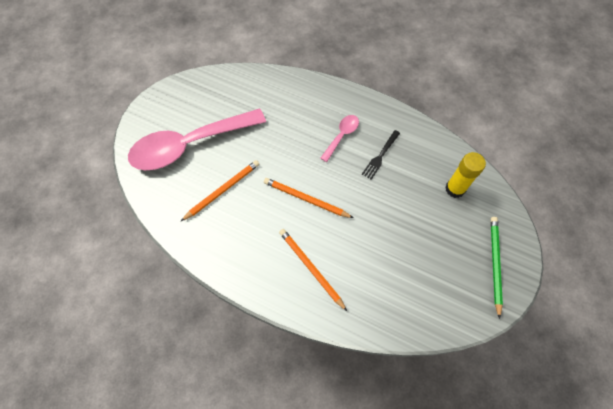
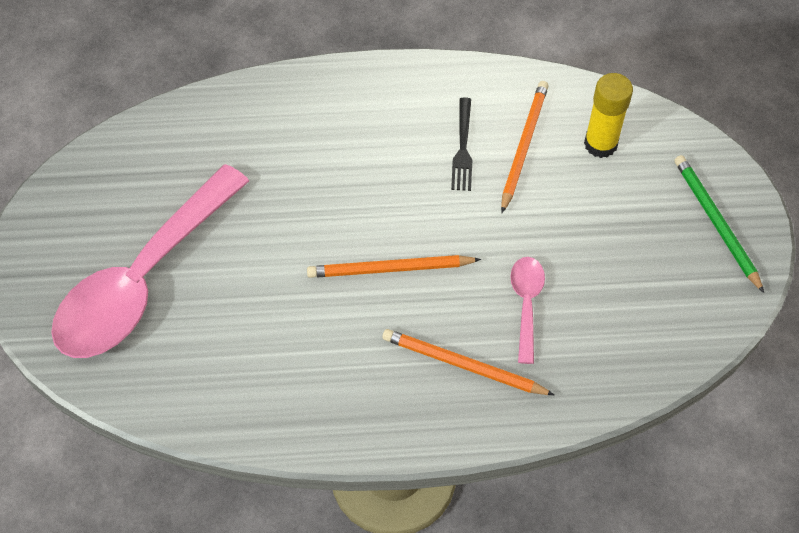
camera: 30 degrees left, 5 degrees down
(222, 190) = (248, 322): orange pencil -> orange pencil (523, 146)
(341, 136) = (384, 146): pink spoon -> pink spoon (526, 304)

